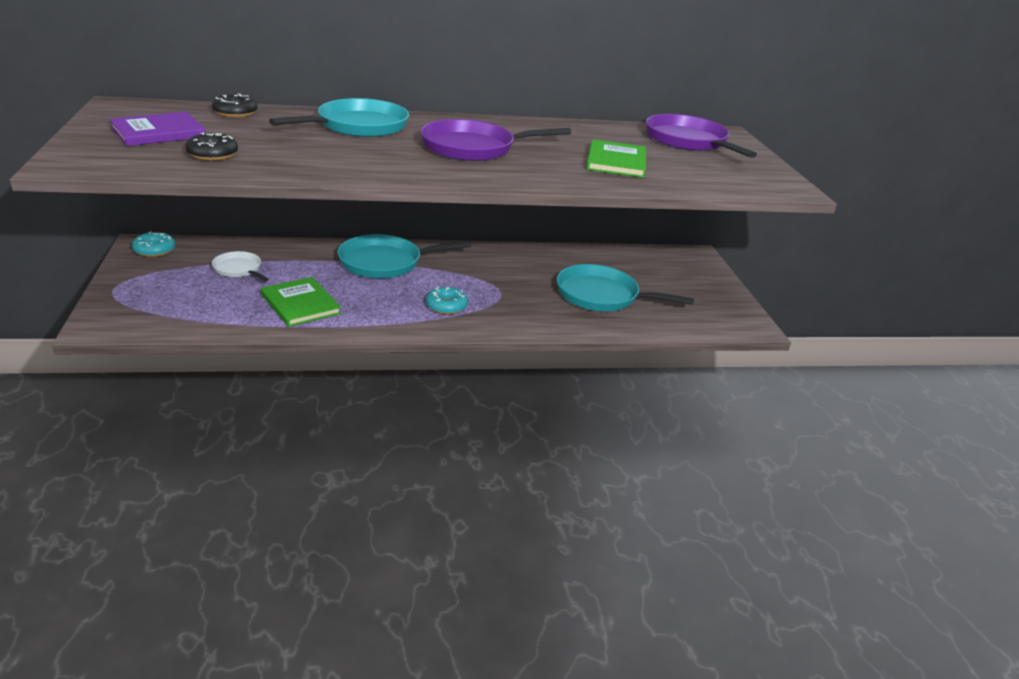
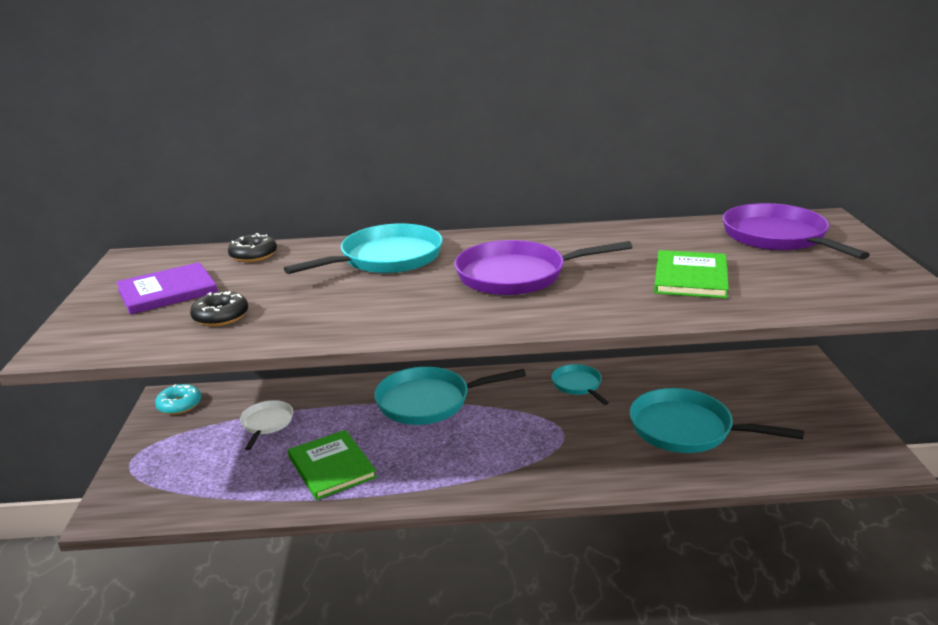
camera: 10 degrees right, 5 degrees down
(238, 269) = (266, 423): white pan -> white pan turned 45 degrees clockwise
(446, 306) = (499, 458): turquoise donut -> none
(514, 259) = (578, 385): none -> turquoise pan

